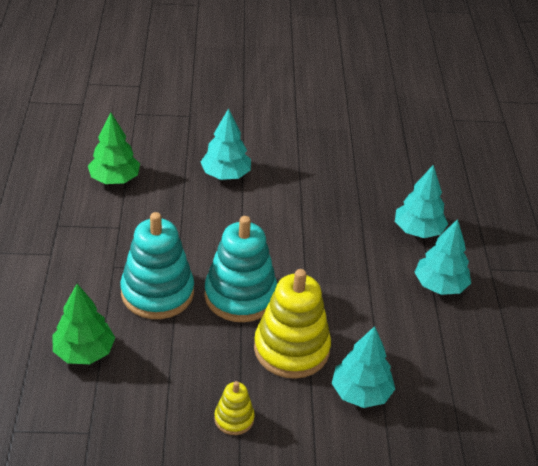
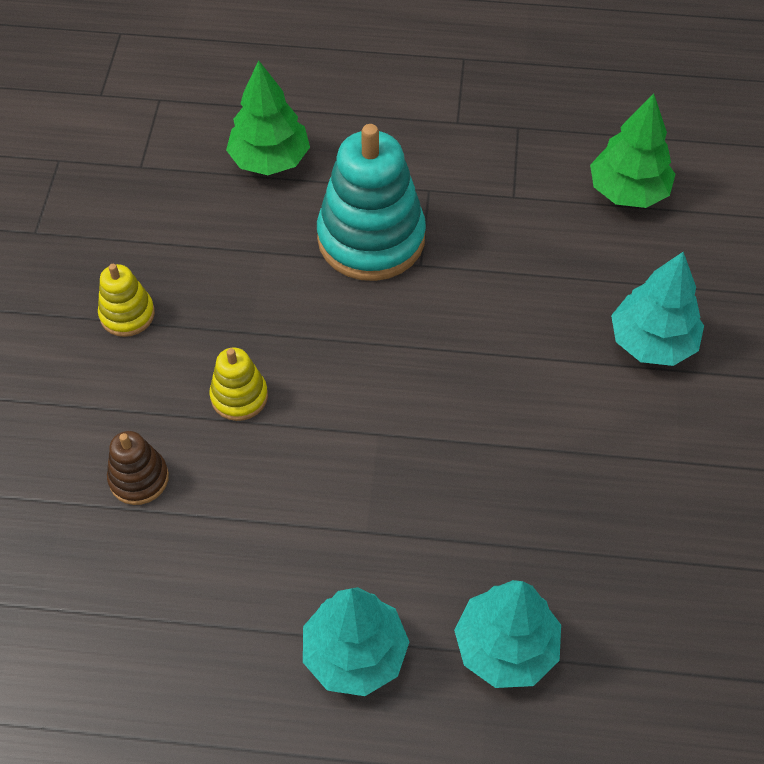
camera: 100 degrees right, 15 degrees up
(240, 296) = (356, 340): turquoise stacking toy -> none
(291, 349) = (239, 396): yellow stacking toy -> yellow stacking toy, size x0.49
(361, 393) = (139, 478): turquoise tree -> brown stacking toy

